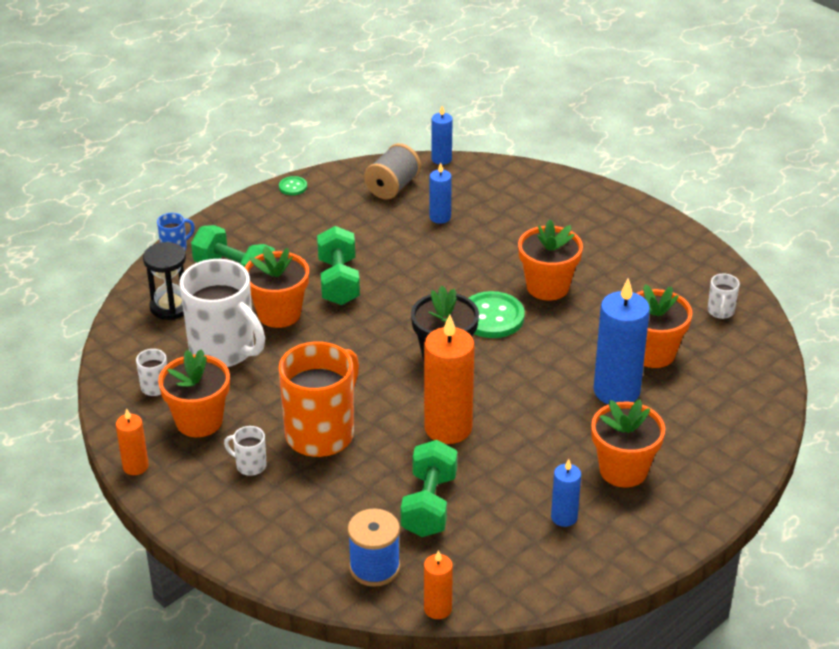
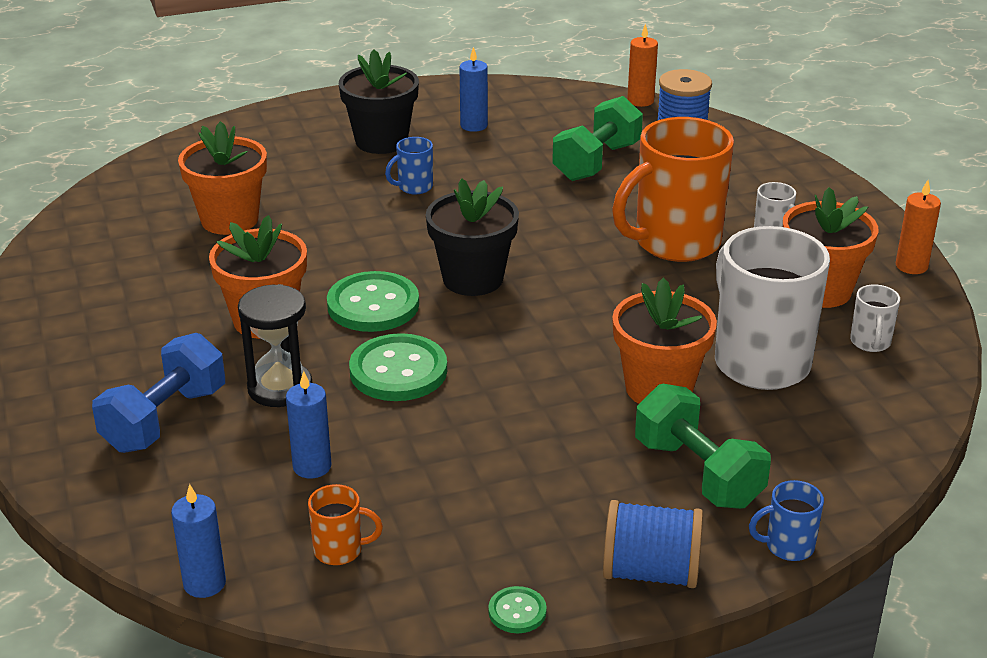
camera: 155 degrees left, 5 degrees down
(170, 307) = (821, 444): black hourglass -> black hourglass (280, 388)
(239, 218) = (650, 572): none -> blue spool
(339, 282) = (544, 409): green dumbbell -> none
(392, 187) = (340, 550): grey spool -> orange mug
(439, 279) = (398, 371): none -> green button
(448, 428) = (527, 213): orange candle -> none
(540, 217) = (164, 419): none -> blue dumbbell
(552, 427) = (414, 187): none -> blue mug
(616, 391) = (312, 198): blue candle -> none
(623, 470) = (381, 141): orange flower pot -> black flower pot
(720, 312) = (98, 237): white mug -> none

